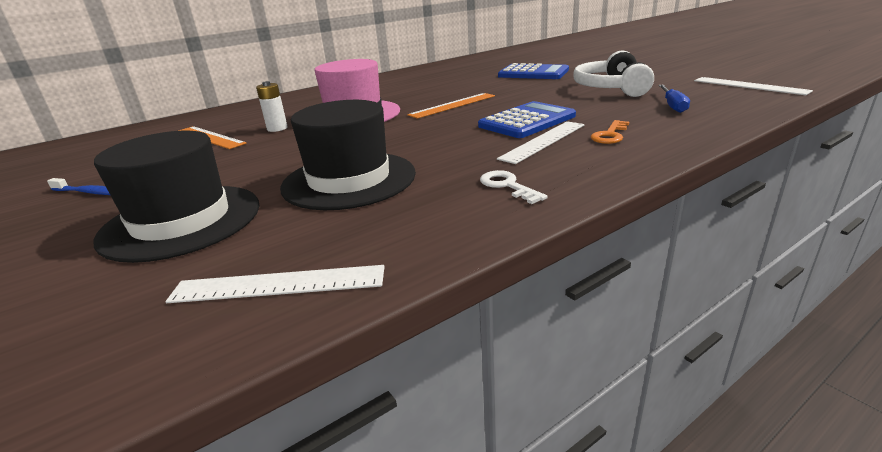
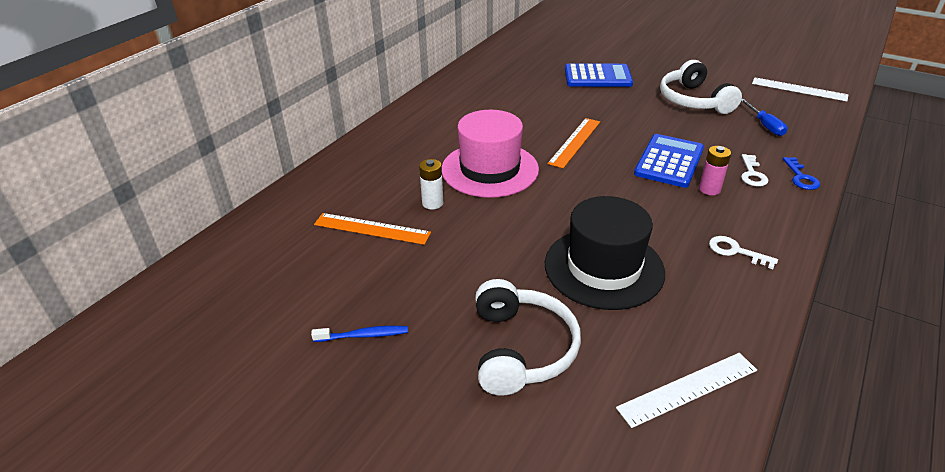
camera: 25 degrees left, 10 degrees up
(181, 221) = (521, 349): black hat -> white headphones
(543, 141) = (709, 189): white ruler -> pink battery
(610, 135) = (752, 174): orange key -> white key
(669, 141) = (800, 177): none -> blue key

